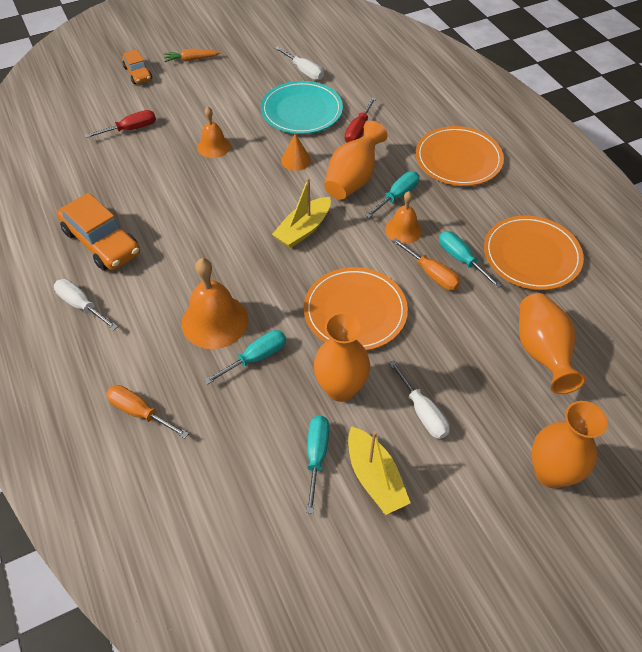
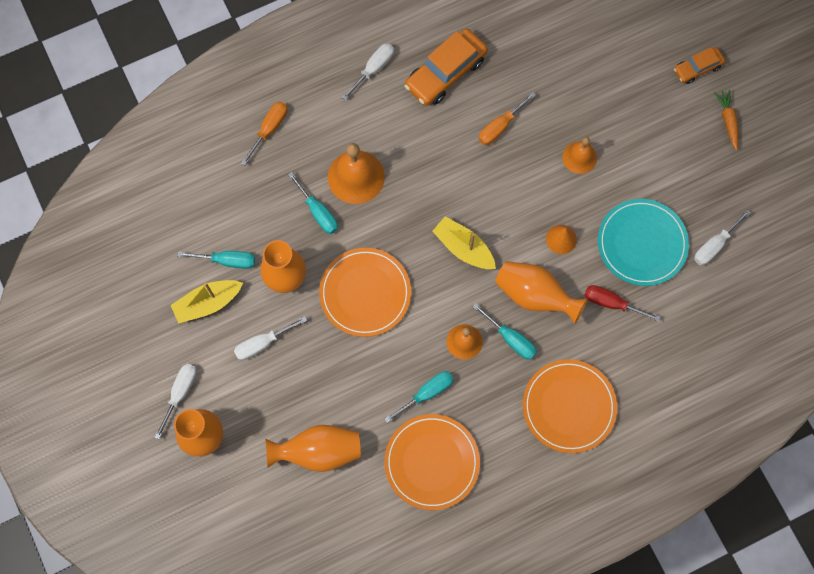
camera: 90 degrees right, 20 degrees up
(131, 129) = (602, 75): red screwdriver -> none
(431, 274) = (408, 364): orange screwdriver -> orange screwdriver (500, 126)
(498, 506) = (180, 393): none -> white screwdriver

